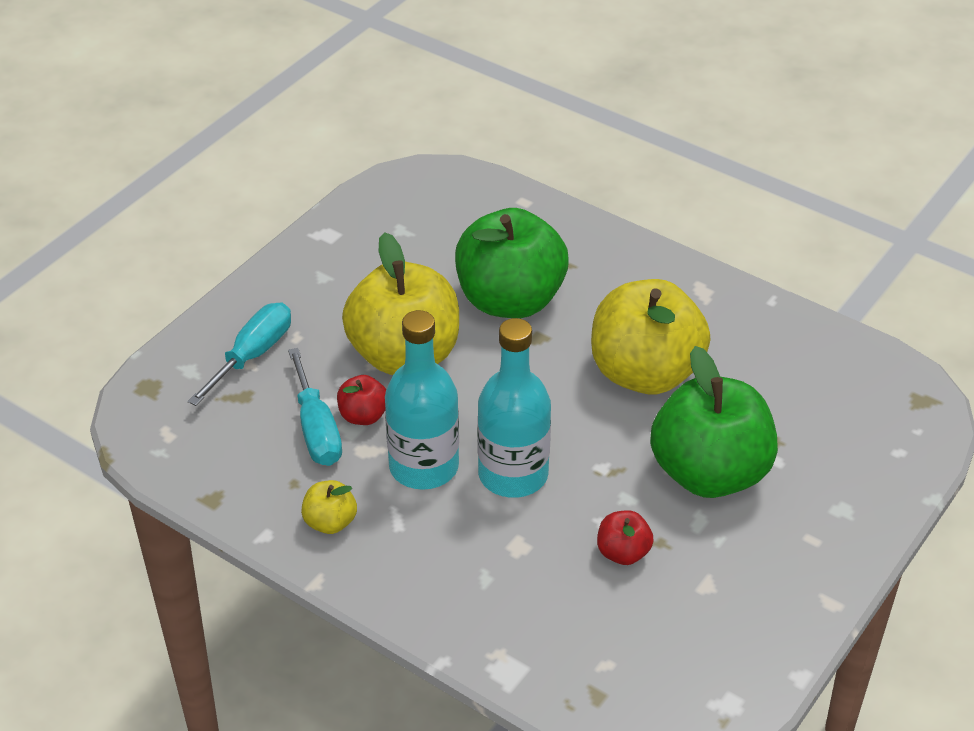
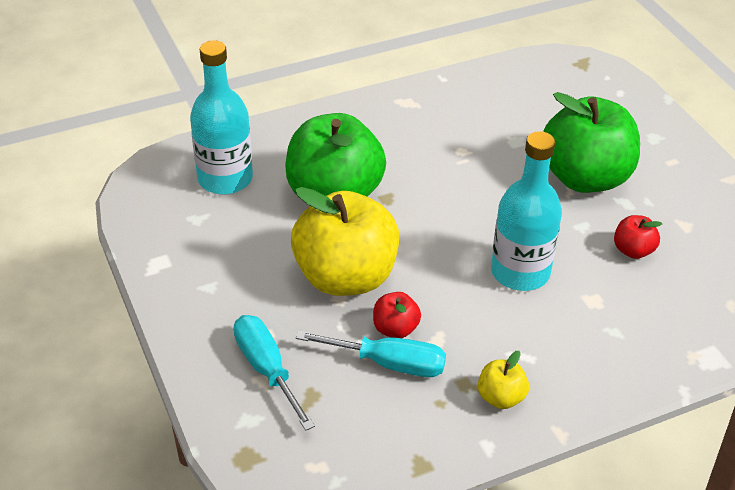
camera: 60 degrees left, 0 degrees up
(424, 467) = (477, 317): turquoise bottle -> turquoise bottle (225, 179)
(645, 373) = (467, 163): yellow apple -> none

